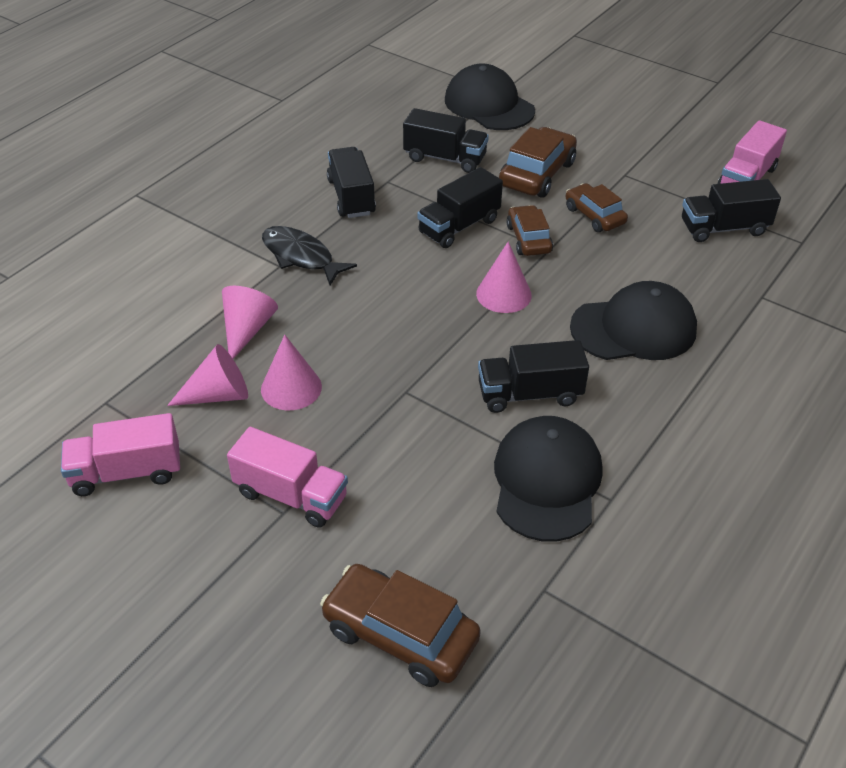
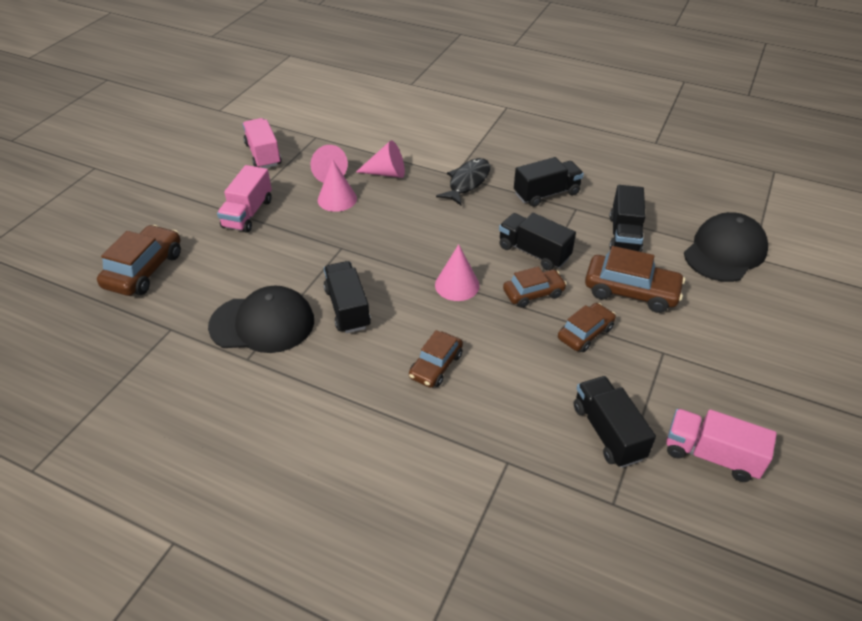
camera: 80 degrees right, 0 degrees up
(634, 328) = (436, 366): black cap -> brown car

